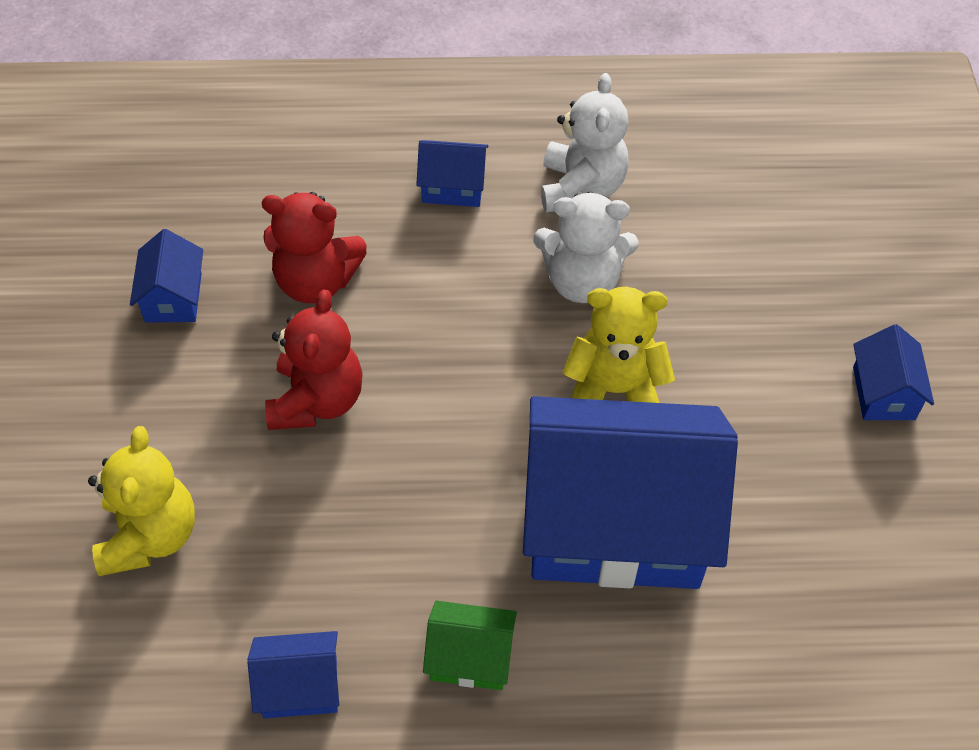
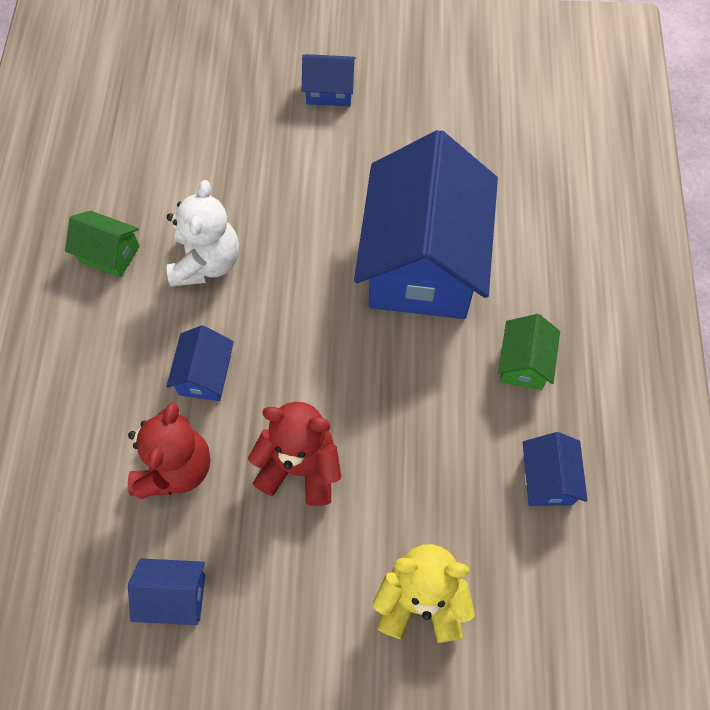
camera: 85 degrees left, 10 degrees up
(453, 187) = (88, 351): blue house -> blue house (205, 374)
(581, 188) = (109, 254): white teddy bear -> green house
(614, 391) = (312, 251): yellow teddy bear -> none

